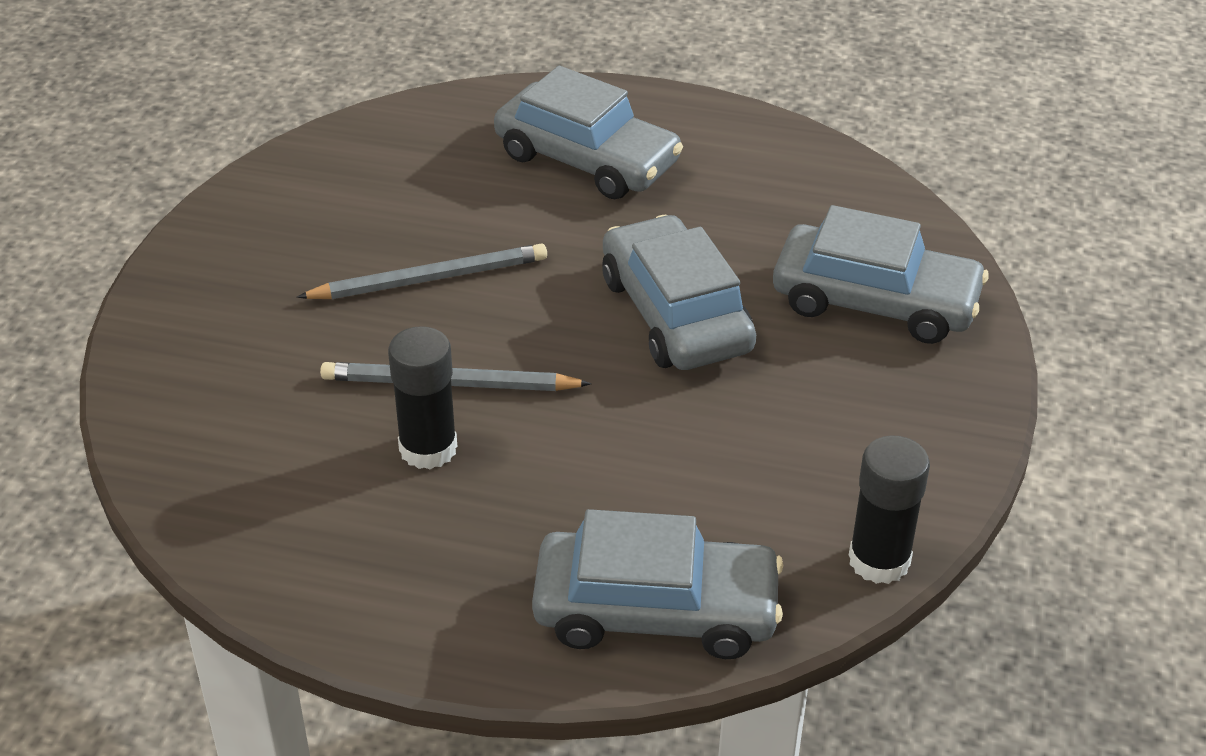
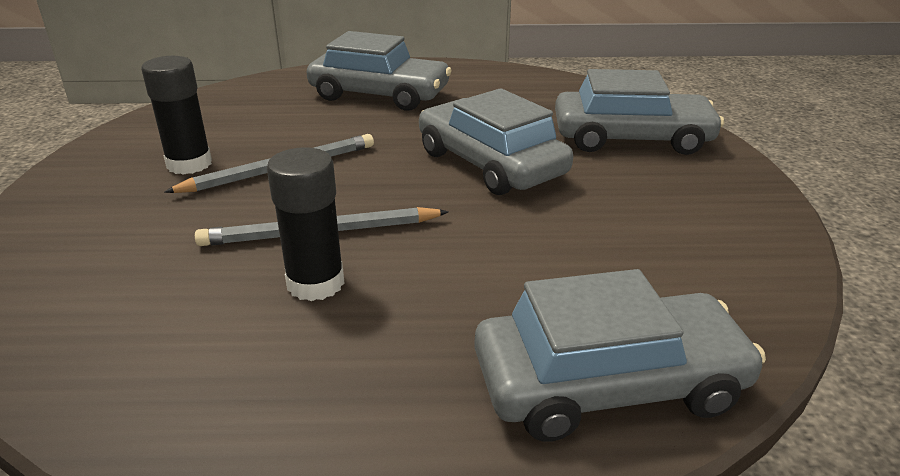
camera: 15 degrees left, 10 degrees down
(879, 560) = (777, 299): black glue stick -> black glue stick (189, 164)

